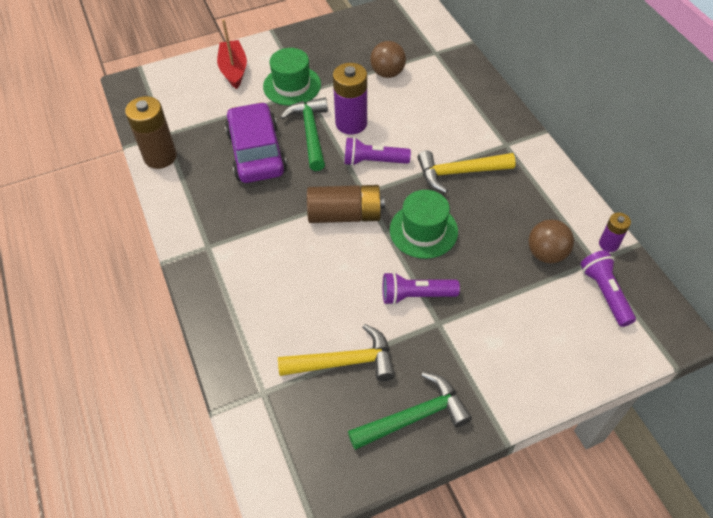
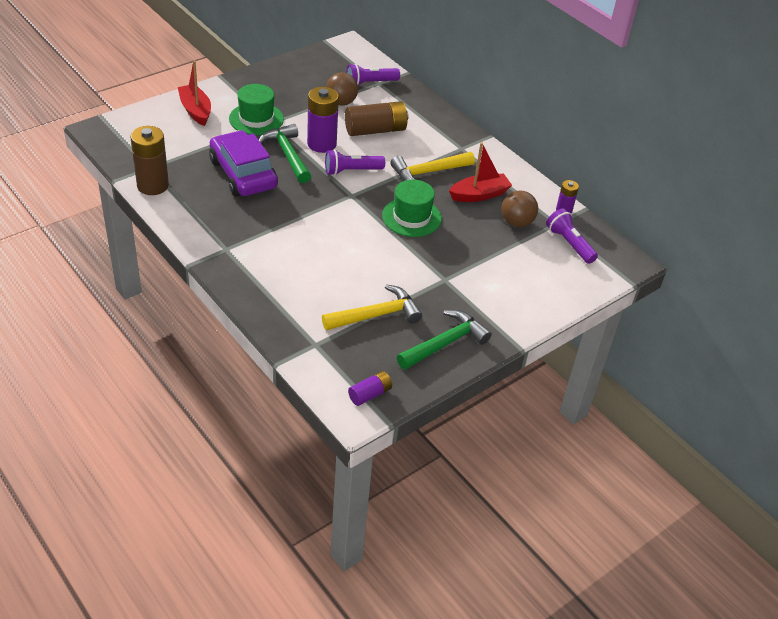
camera: 20 degrees left, 10 degrees down
(303, 477) = (370, 394): none -> purple battery
(345, 215) = (340, 213): brown battery -> brown battery (375, 130)
(415, 295) = (420, 263): purple flashlight -> purple flashlight (370, 83)
(511, 209) = (479, 195): none -> red boat

